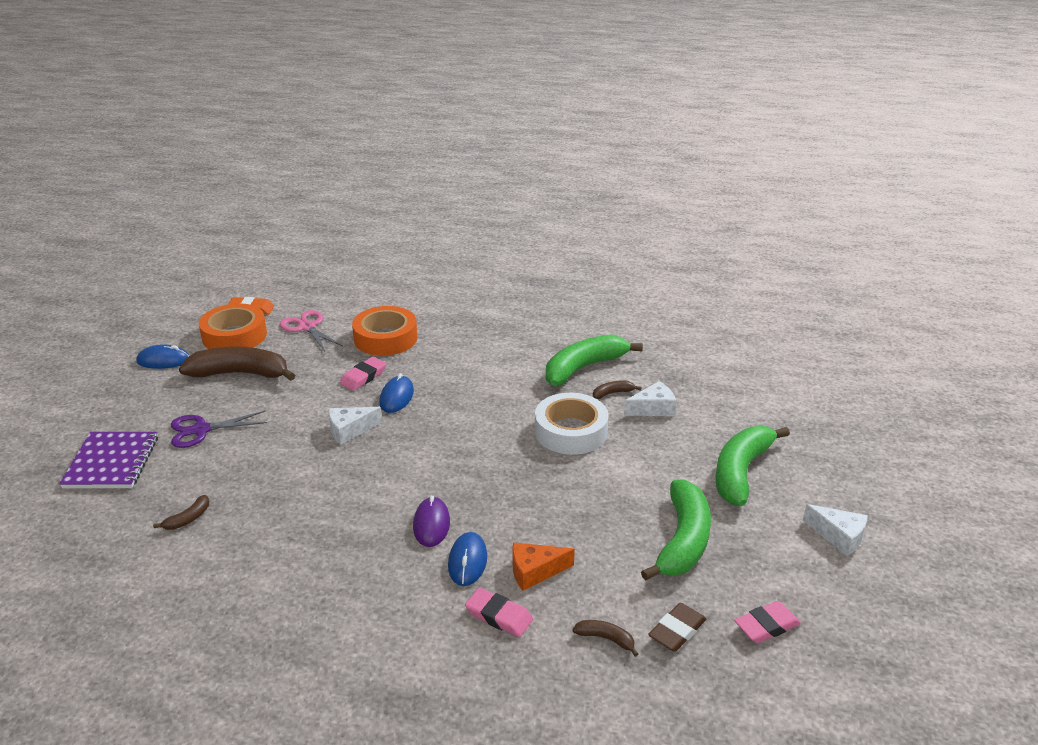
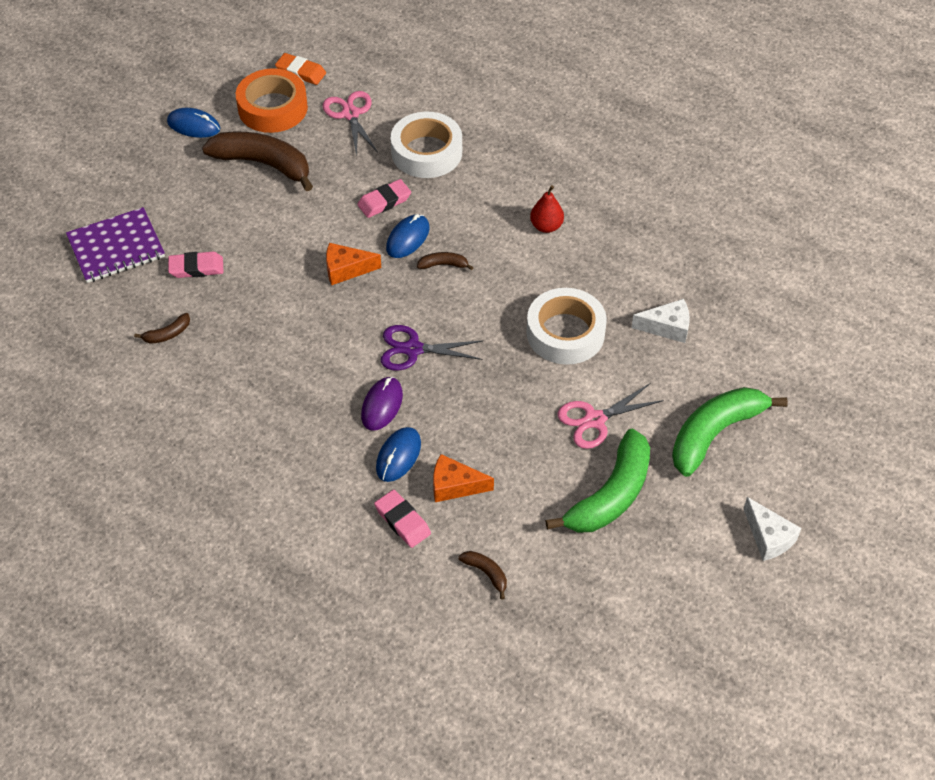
camera: 20 degrees right, 20 degrees up
(112, 462) = (116, 247): purple notebook -> purple notebook turned 45 degrees clockwise
(201, 430) = (206, 229): purple scissors -> purple scissors (413, 349)
(349, 430) = (346, 269): white cheese -> orange cheese
(385, 338) = (426, 152): orange tape -> white tape
(513, 365) = (546, 226): none -> red pear
(584, 368) = (621, 251): green banana -> none
(613, 393) = (634, 294): brown banana -> brown banana (443, 265)
(633, 487) = (594, 420): none -> pink scissors
(677, 631) = (554, 586): brown eraser -> none
(766, 626) = (639, 607): pink eraser -> pink eraser (196, 268)

